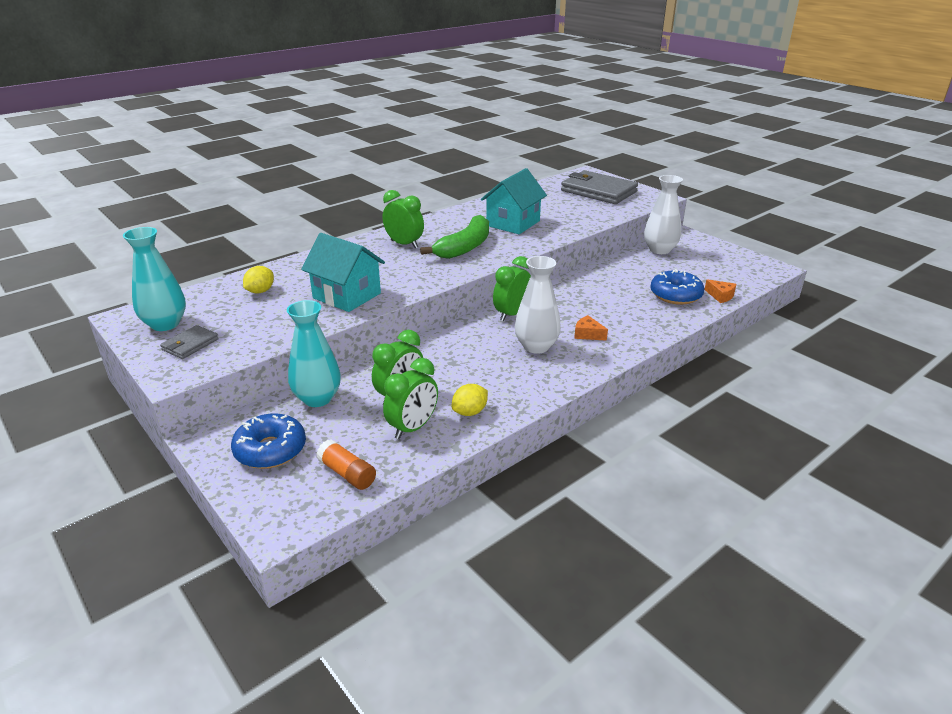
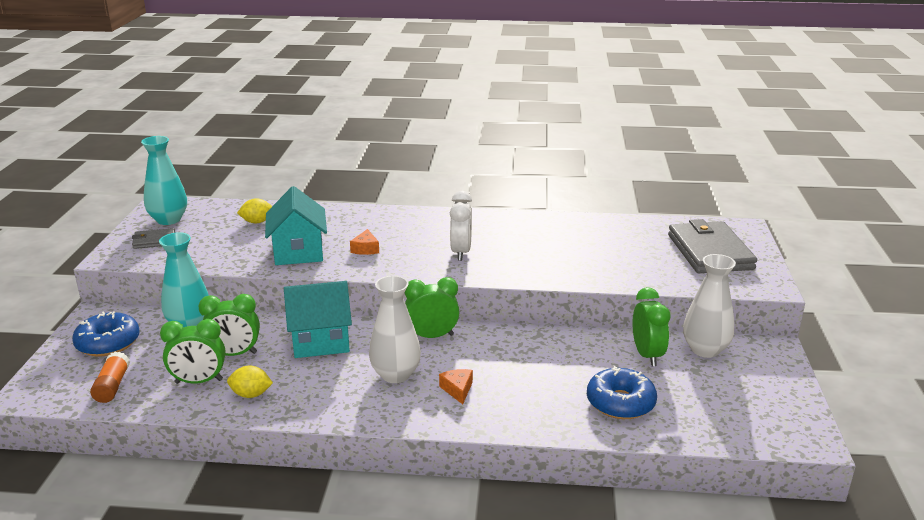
camera: 45 degrees right, 5 degrees down
(404, 244) = (420, 228): green clock -> green clock (647, 355)
(465, 247) = (461, 252): green banana -> white clock
(513, 223) = (549, 249): turquoise house -> turquoise house (320, 341)
(720, 296) = (670, 431): orange cheese -> orange cheese (365, 249)

